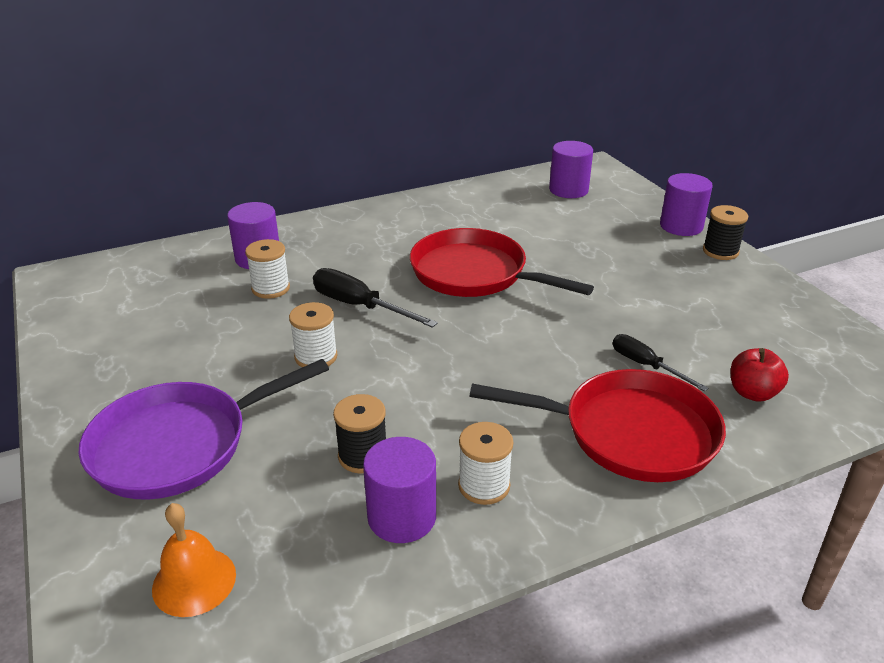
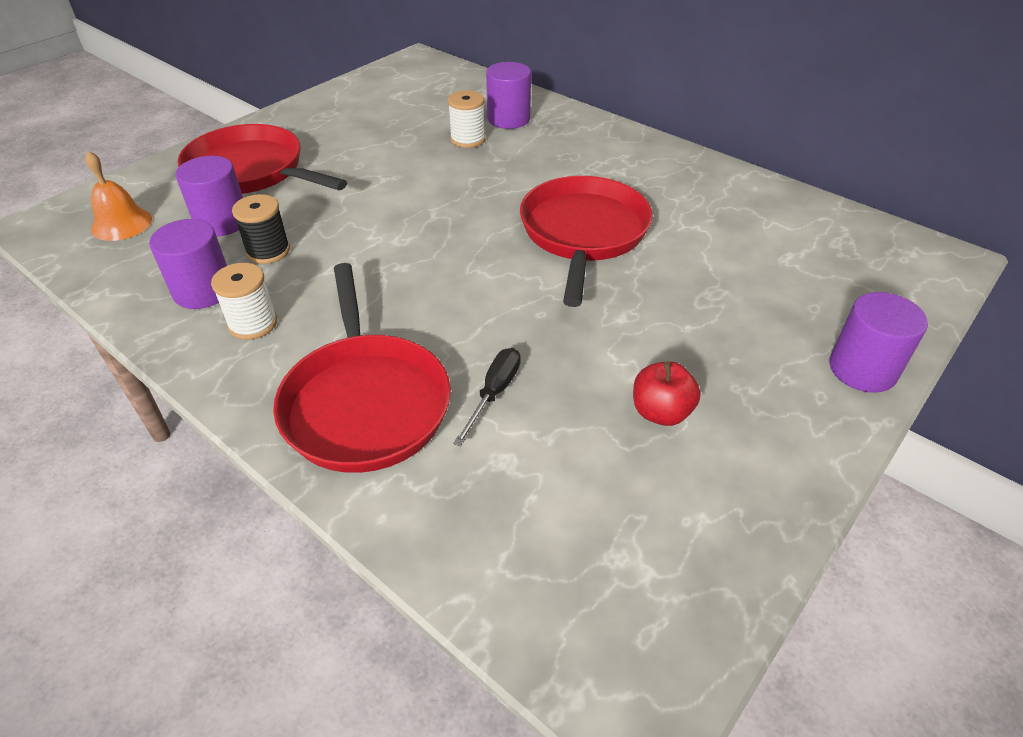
camera: 65 degrees right, 10 degrees up
(179, 445) = (251, 171): purple pan -> red pan
(316, 357) = (385, 190): white spool -> none
(360, 306) = (473, 188): black screwdriver -> none
(568, 190) = (846, 252): purple cylinder -> purple cylinder (222, 222)
(720, 251) = (829, 421): black spool -> none
(752, 393) = (493, 499): red apple -> red apple (661, 412)

